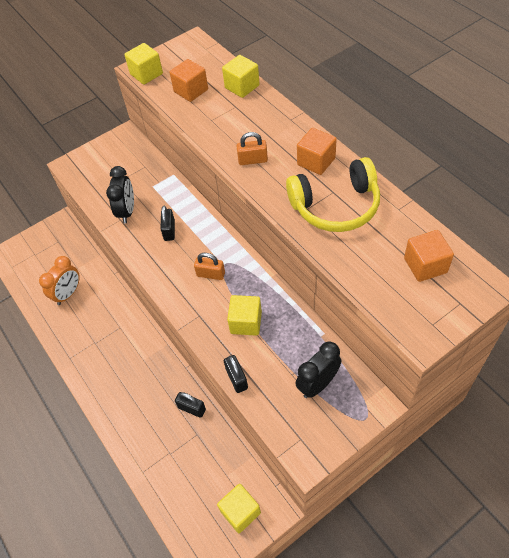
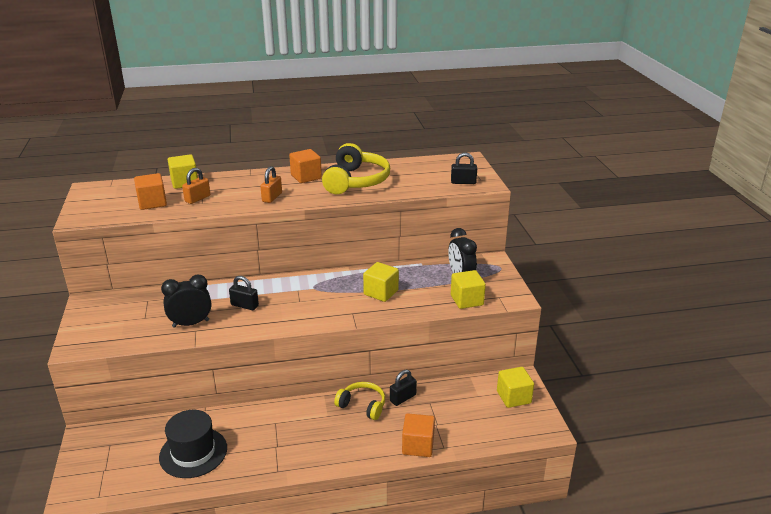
camera: 70 degrees left, 25 degrees down
(68, 294) = (193, 452): orange clock -> black hat
(127, 211) = (191, 323): black clock -> black clock turned 45 degrees counterclockwise
(146, 74) = (93, 217): yellow cube -> yellow cube (467, 300)
(167, 380) = (362, 405): none -> yellow headphones
(211, 274) = (317, 296): orange padlock -> orange padlock (197, 199)
(237, 378) = (428, 310): black padlock -> black padlock (463, 182)
(425, 265) = (436, 169): orange cube -> orange cube (418, 445)

